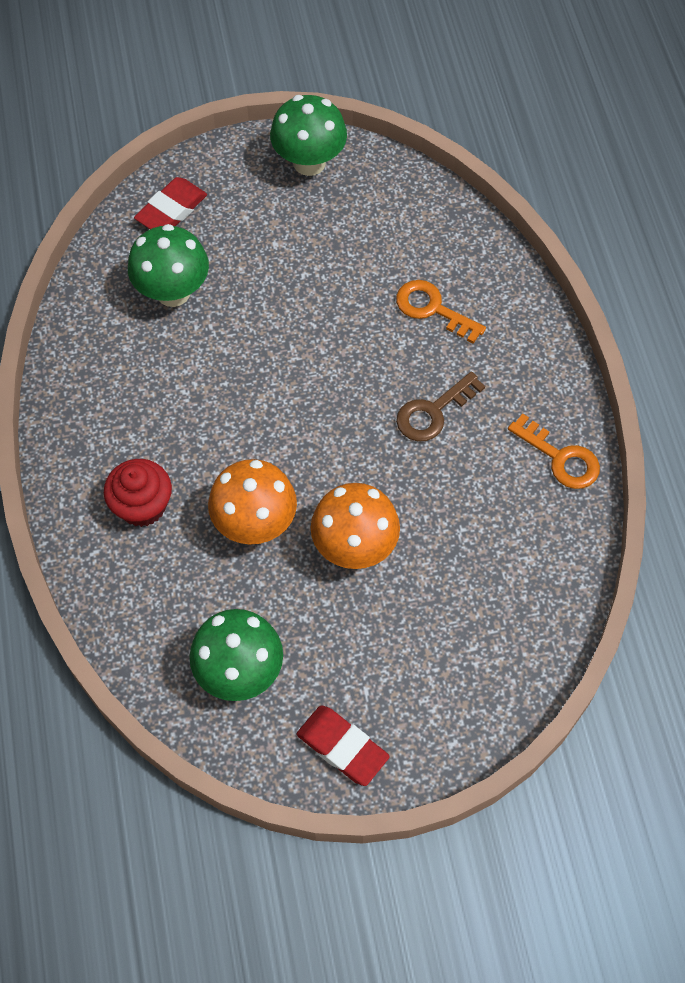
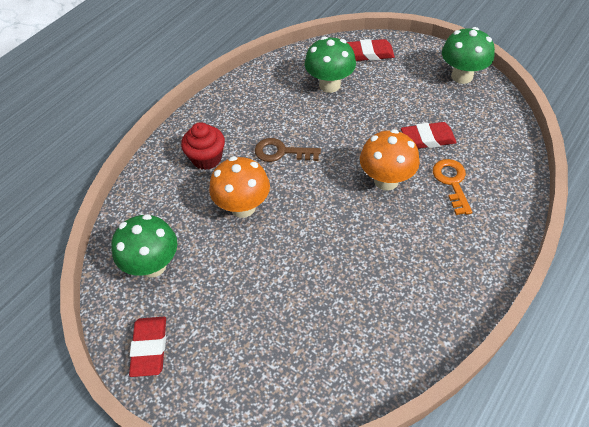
camera: 50 degrees right, 10 degrees down
(354, 547) = (275, 259): orange mushroom -> orange mushroom (386, 180)
(356, 276) = (427, 139): none -> red eraser
(433, 412) = (393, 230): brown key -> brown key (281, 152)
(560, 458) = (441, 313): orange key -> none

